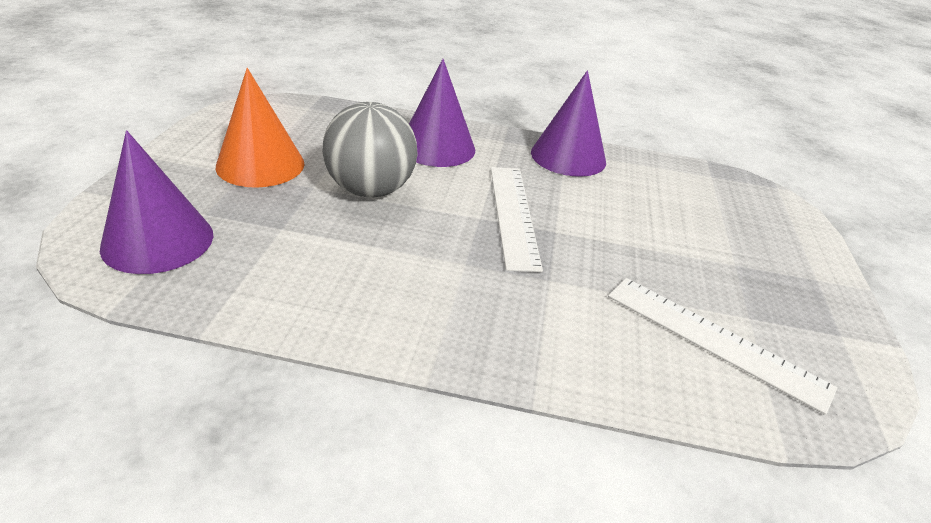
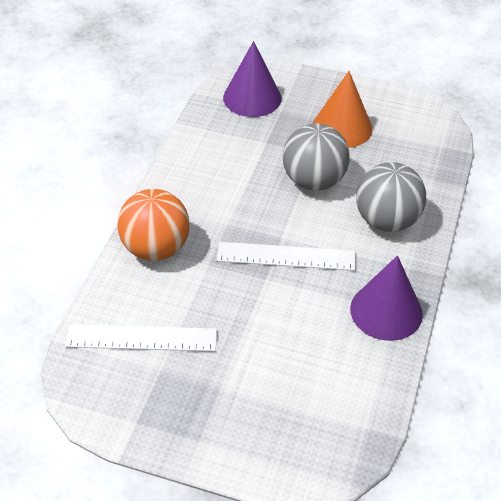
camera: 100 degrees right, 10 degrees up
(437, 147) = (386, 221): purple cone -> grey ball
(538, 338) = (155, 248): none -> orange ball
(714, 340) = (141, 338): white ruler -> white ruler turned 45 degrees clockwise

